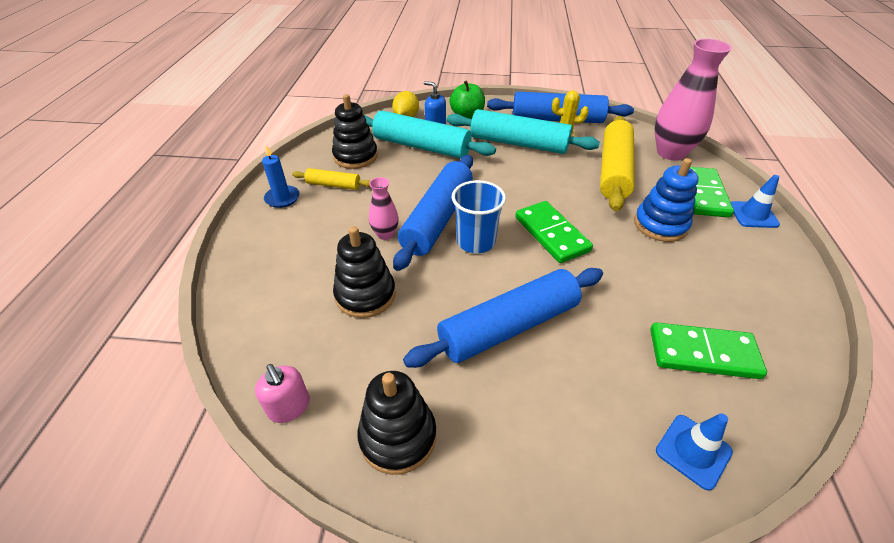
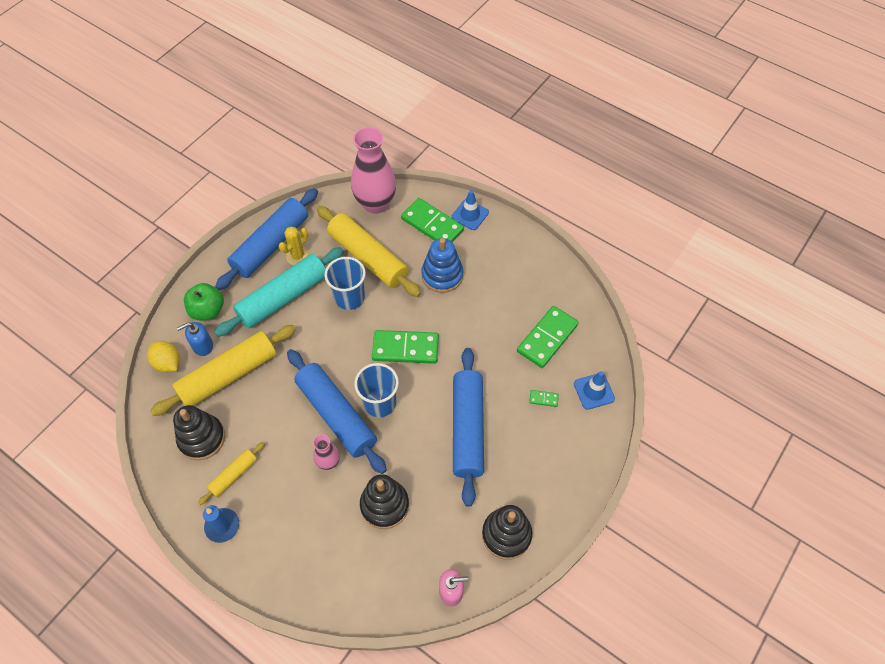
camera: 60 degrees left, 15 degrees up
(421, 146) = (228, 375): turquoise rolling pin -> yellow rolling pin
(561, 177) = (349, 297): none -> blue cup
(619, 389) = (543, 399): none -> green domino

